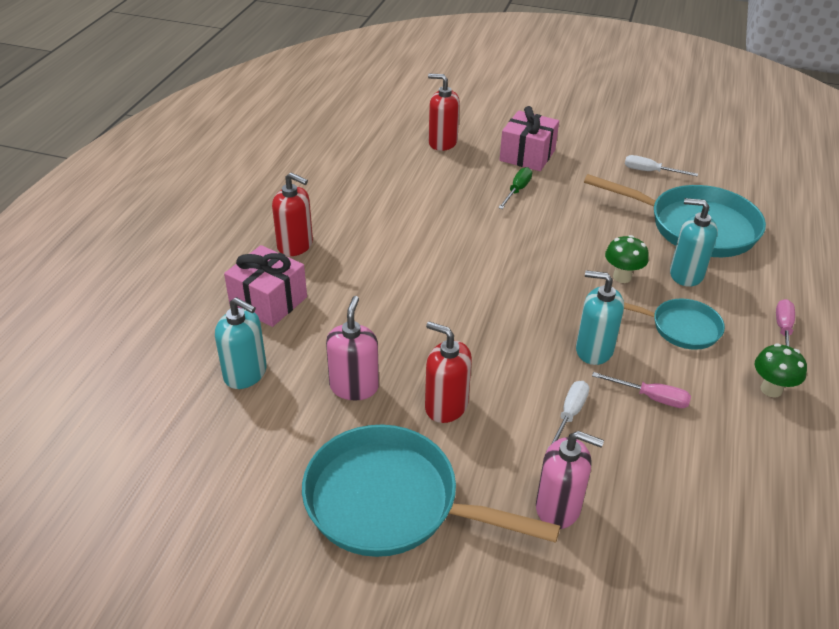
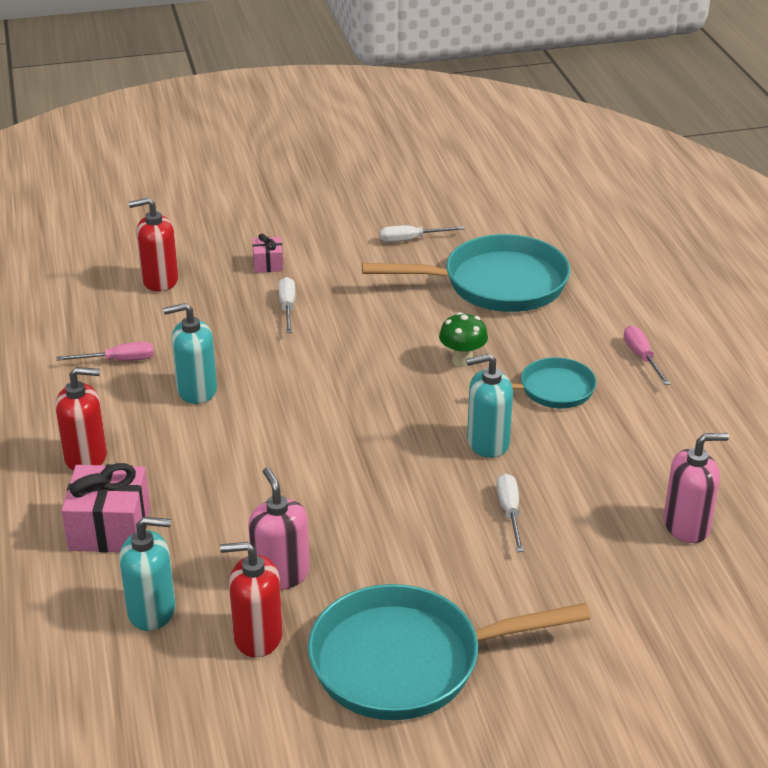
camera: 30 degrees left, 5 degrees down
(446, 406) = (388, 553): red soap dispenser -> red soap dispenser (257, 636)
(517, 190) = (287, 307): green screwdriver -> white screwdriver
(527, 155) = (268, 264): pink gift -> pink gift, size x0.53
(558, 507) = (560, 597): pink soap dispenser -> pink soap dispenser (686, 526)
(651, 397) = (570, 466): pink screwdriver -> pink screwdriver (119, 360)
(686, 274) = (520, 336): turquoise soap dispenser -> turquoise soap dispenser (196, 390)
(771, 389) = (666, 416): green mushroom -> none

